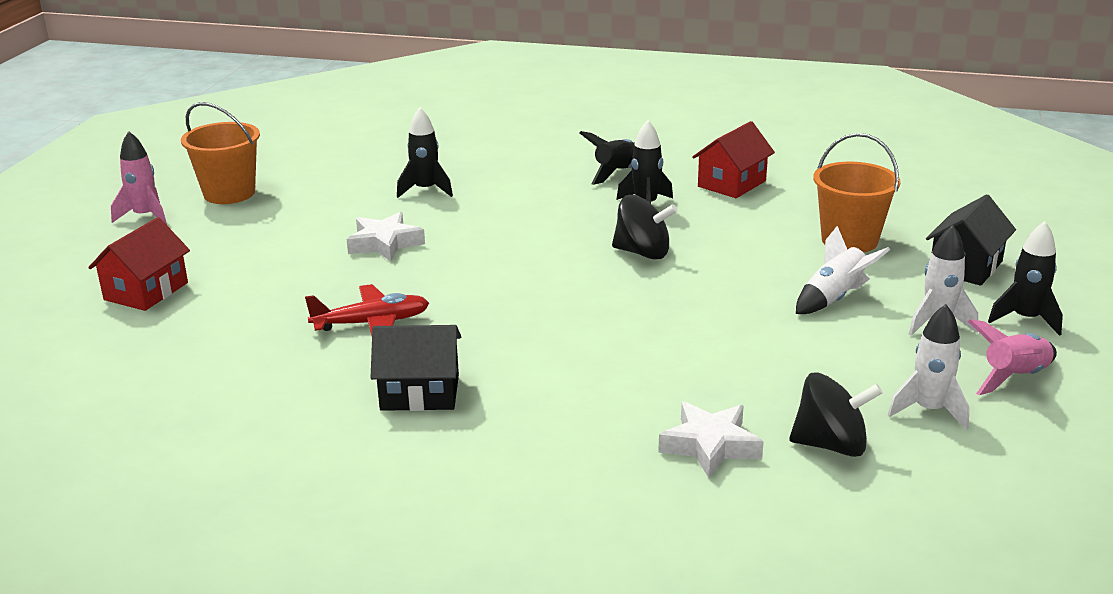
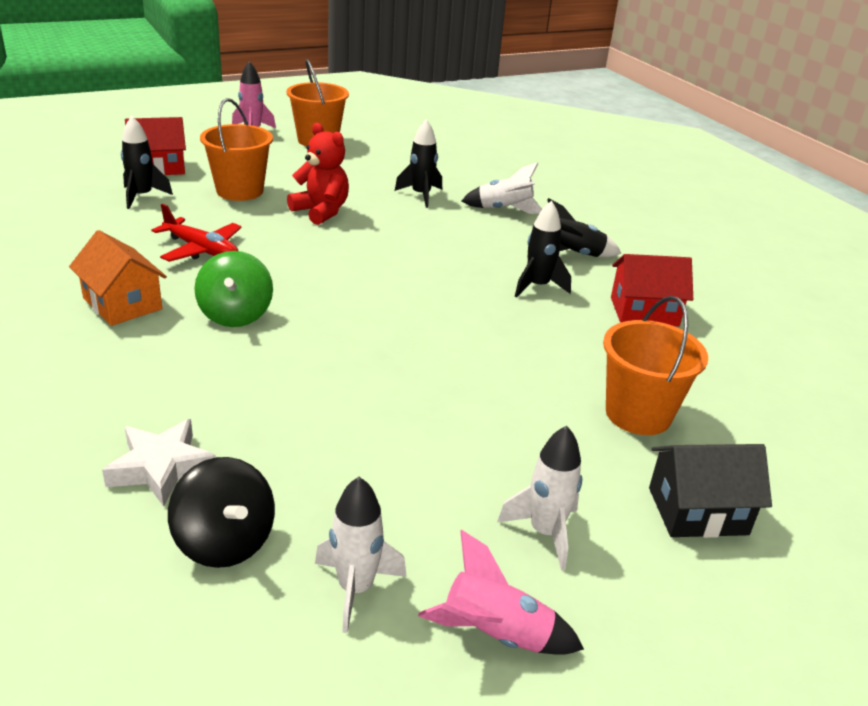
camera: 45 degrees right, 5 degrees up
(276, 267) = (240, 191): none -> orange bucket
(385, 243) = (321, 211): white star -> red teddy bear
(420, 392) = (122, 304): black house -> orange house
(517, 343) = (235, 315): none -> green spinning top
(643, 253) = (453, 315): black spinning top -> none
(834, 298) = (509, 445): white rocket -> white rocket (504, 210)
(1025, 319) = (640, 599): black rocket -> black rocket (142, 196)

